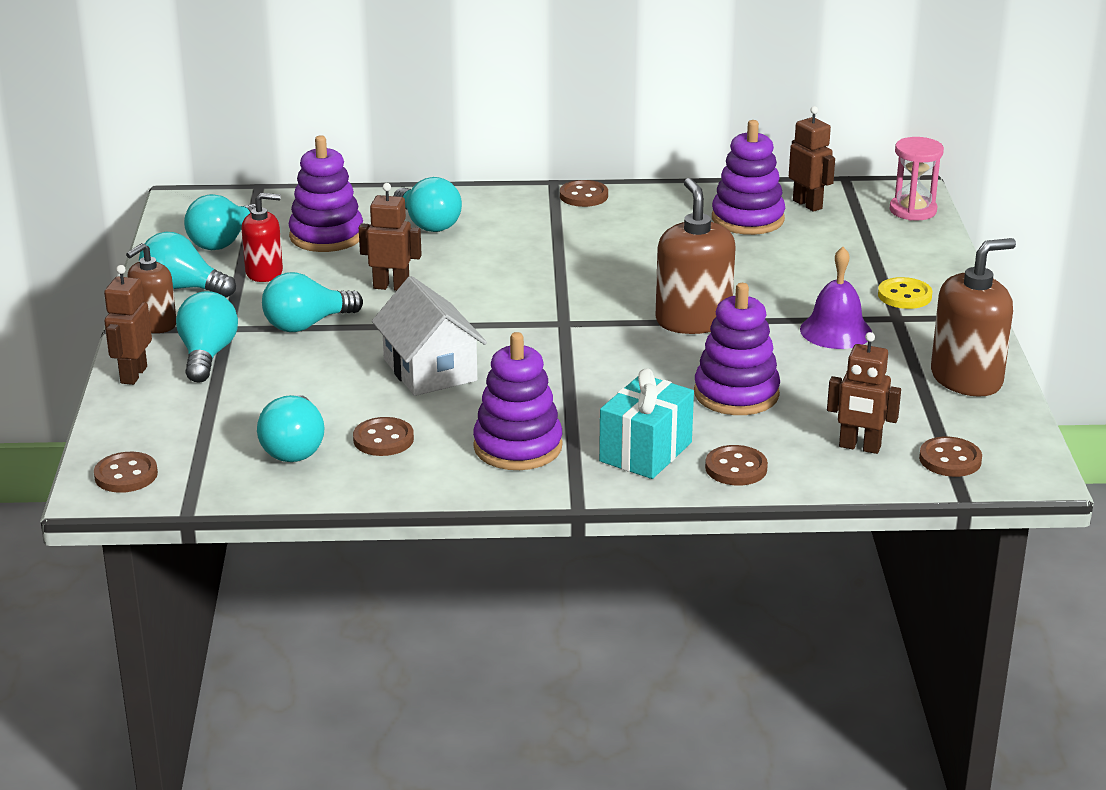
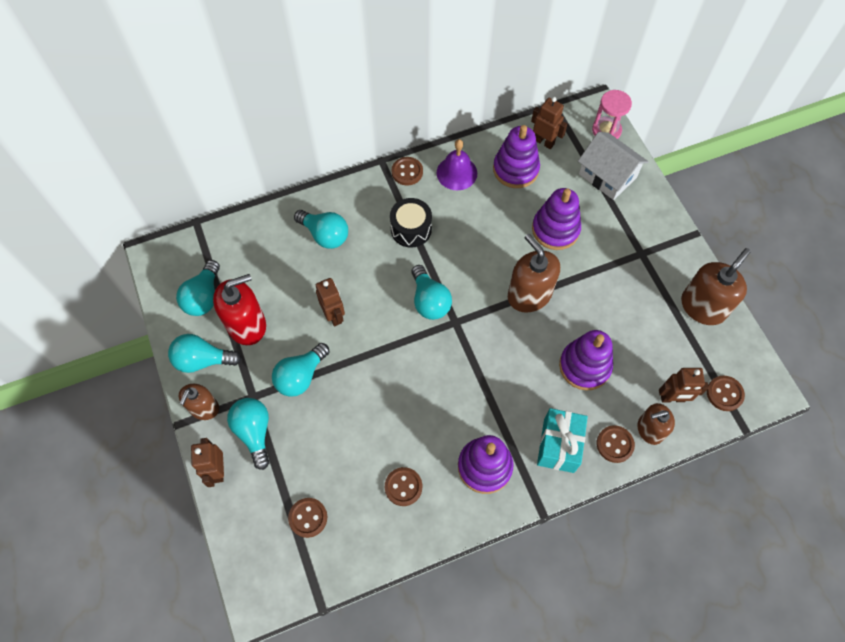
camera: 20 degrees left, 35 degrees up
(126, 475) = (265, 582): brown button -> brown button (308, 518)
(264, 272) = (247, 325): red soap dispenser -> red soap dispenser, size x1.59
(294, 448) = (354, 515): turquoise light bulb -> turquoise light bulb (429, 301)
(326, 236) = (267, 269): purple stacking toy -> purple stacking toy (555, 229)
(391, 287) = (334, 315): brown robot -> brown robot turned 75 degrees clockwise
(430, 370) = (398, 401): white house -> white house (607, 176)
(555, 240) = (411, 229): none -> black drum
(802, 467) = (650, 429): none -> brown soap dispenser
(836, 331) = (613, 279): purple bell -> purple bell (456, 173)
(904, 296) = (637, 228): yellow button -> none

